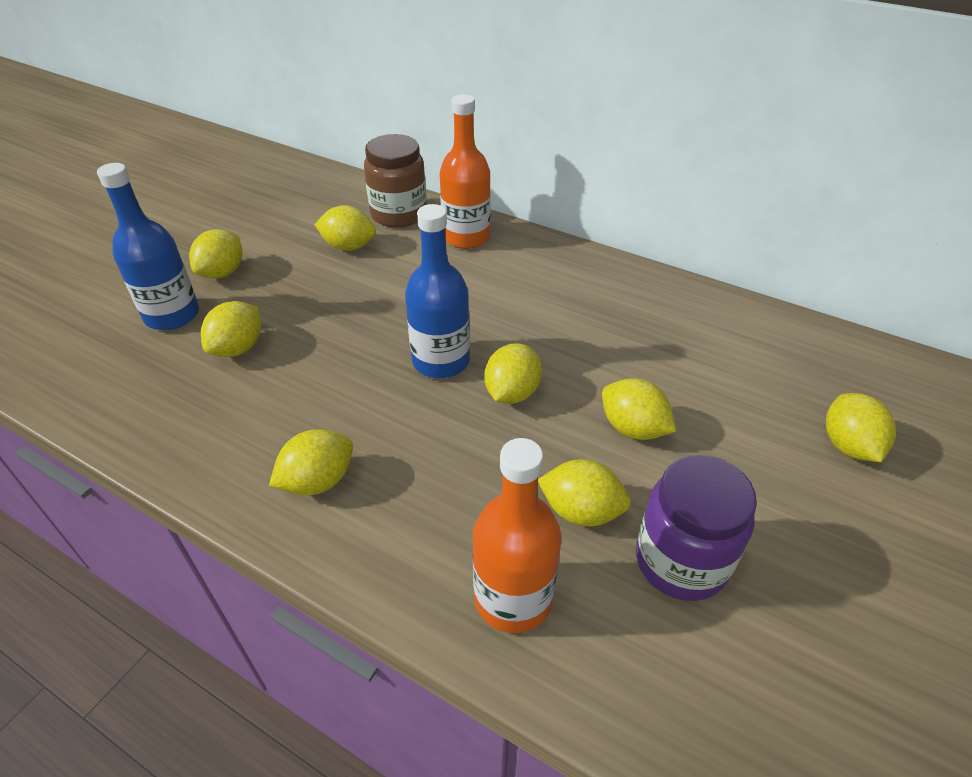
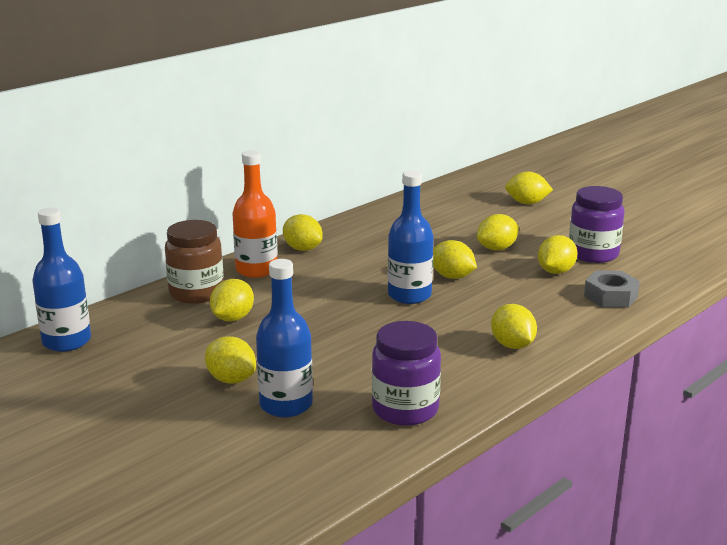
camera: 75 degrees left, 20 degrees down
(155, 401) = (405, 409): none -> purple jar
(238, 348) = (353, 372): yellow lemon -> yellow lemon (302, 249)
(288, 175) = (67, 341): none -> blue bottle
(513, 598) = (610, 296): orange bottle -> grey nut

